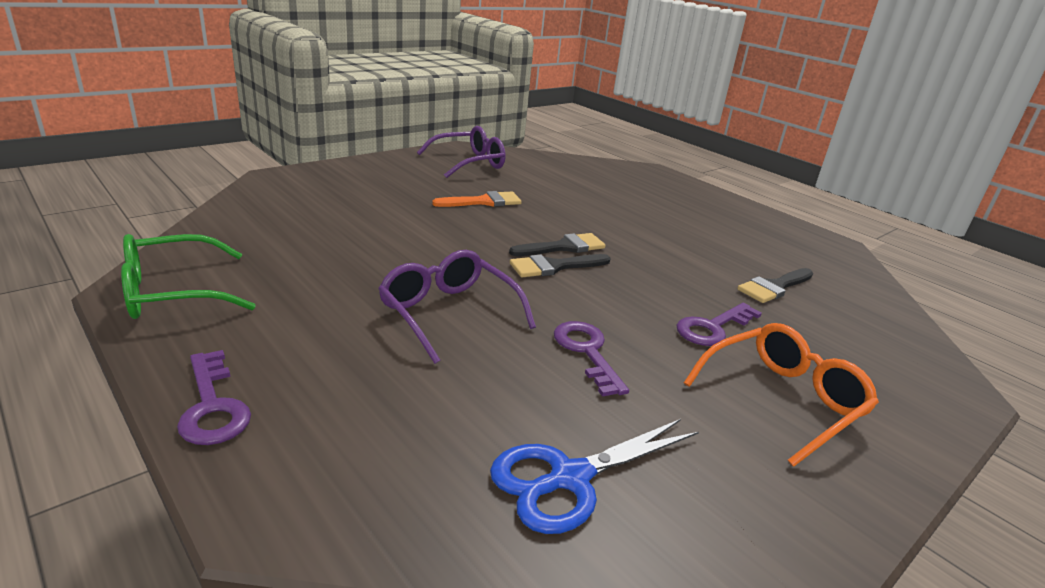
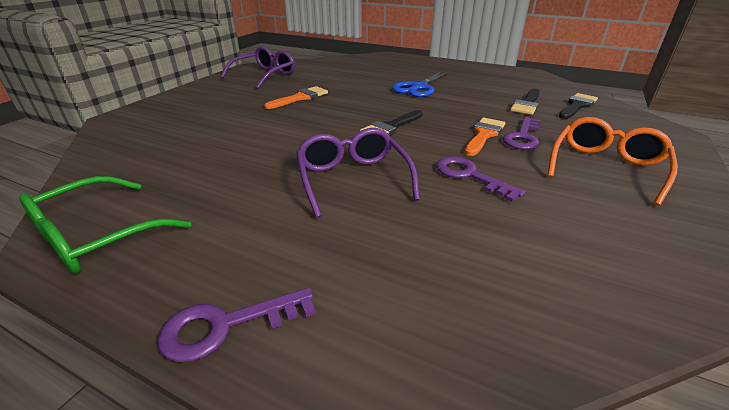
camera: 20 degrees left, 5 degrees up
(213, 406) = (227, 325): purple key -> purple key turned 120 degrees clockwise
(449, 314) = (353, 180): purple glasses -> purple glasses turned 45 degrees clockwise
(563, 247) = (383, 113): black brush -> black brush (577, 106)
(569, 478) = (553, 267): blue scissors -> blue scissors (419, 87)
(662, 310) = (484, 135): none -> orange brush

